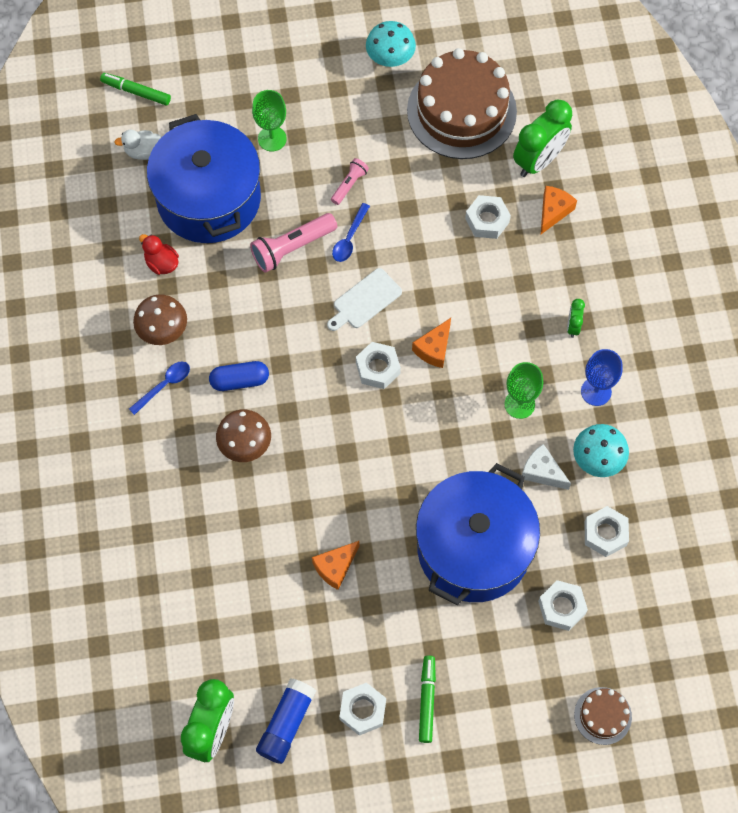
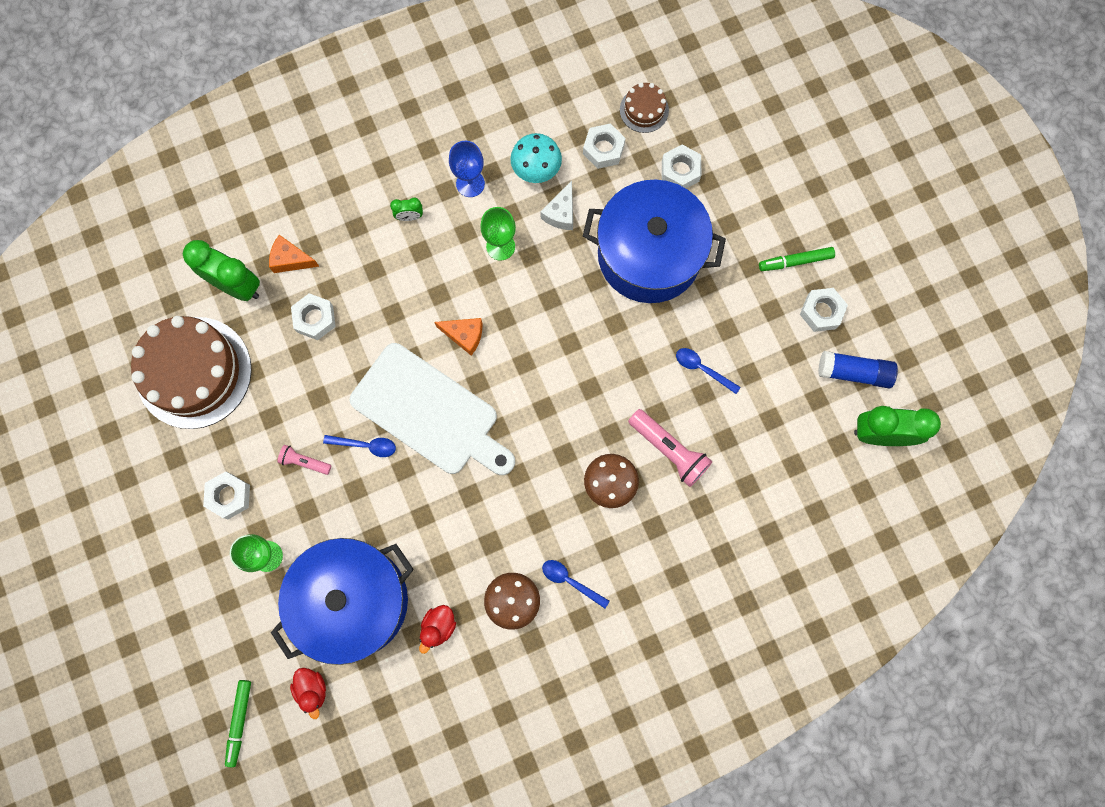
camera: 105 degrees left, 10 degrees up
(143, 151) = (312, 689): white duck -> red duck
(239, 380) = (545, 509): blue capsule -> none
(292, 248) = (389, 499): pink flashlight -> pink flashlight (669, 450)
(335, 567) = (702, 369): orange cheese -> blue spoon
(365, 300) = (430, 412): white cutting board -> white cutting board, size x2.12
(378, 368) = (498, 382): white nut -> white nut (229, 496)
(390, 59) = (144, 460): turquoise mushroom -> none
(602, 715) = (762, 120): brown cake -> brown cake (644, 110)

